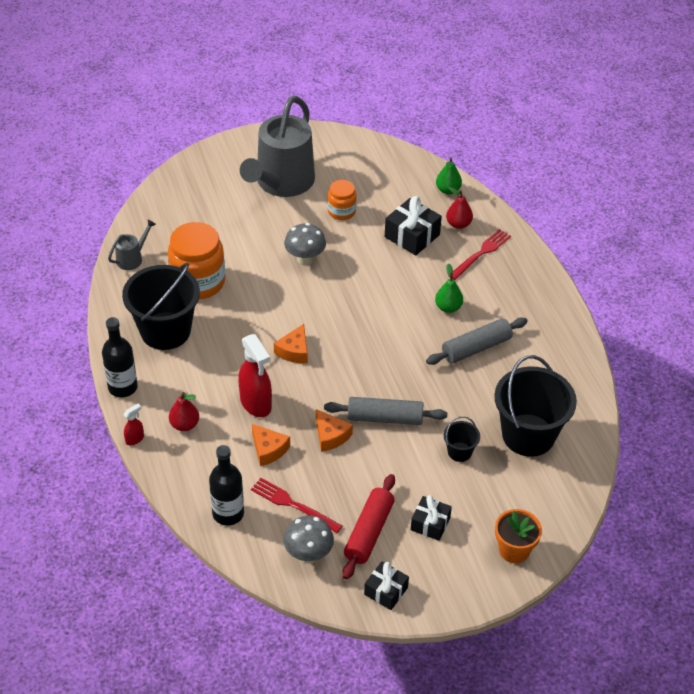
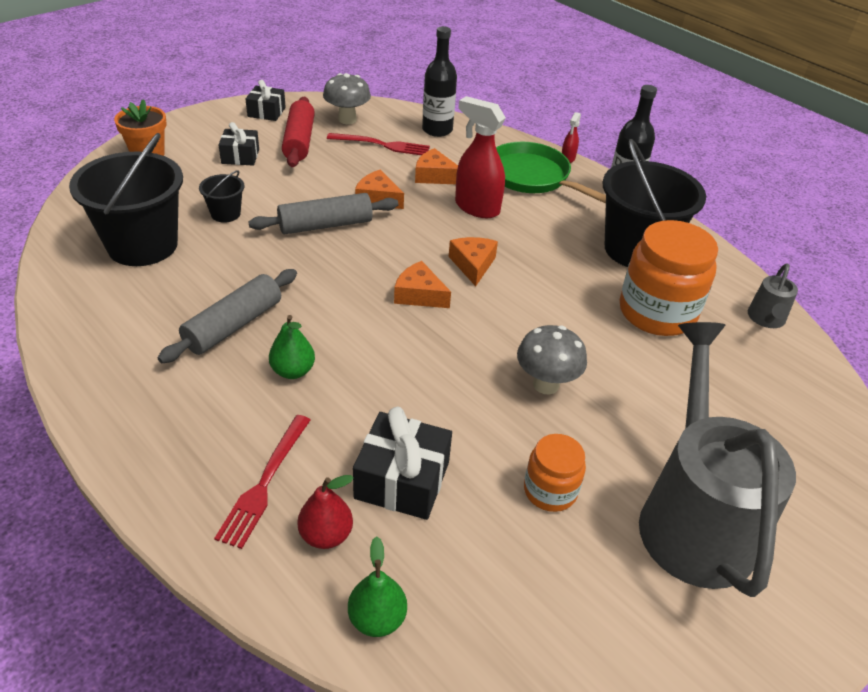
camera: 155 degrees right, 5 degrees down
(185, 425) = (532, 177): red pear -> green pan
(346, 337) = (419, 295): none -> orange cheese

